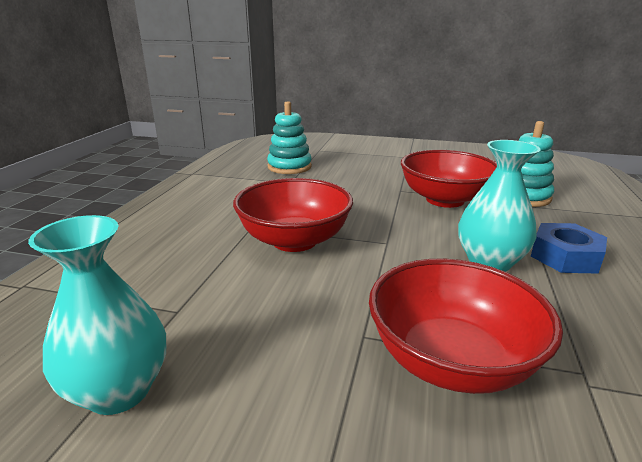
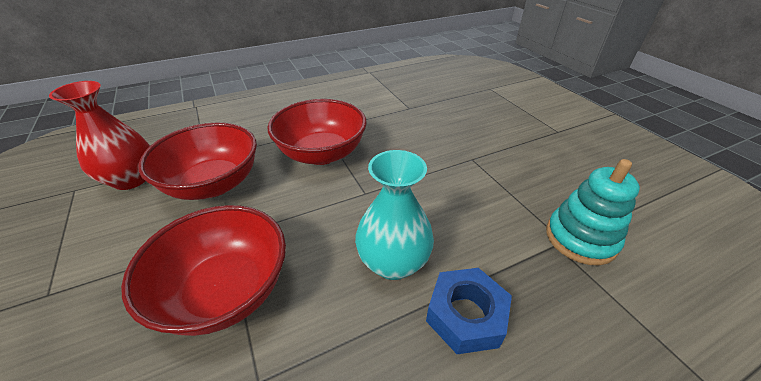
camera: 50 degrees right, 15 degrees up
(119, 390) = (131, 179): turquoise vase -> red vase
(289, 167) = (435, 94): turquoise stacking toy -> none
(445, 200) = (489, 190): red bowl -> red bowl (213, 184)

